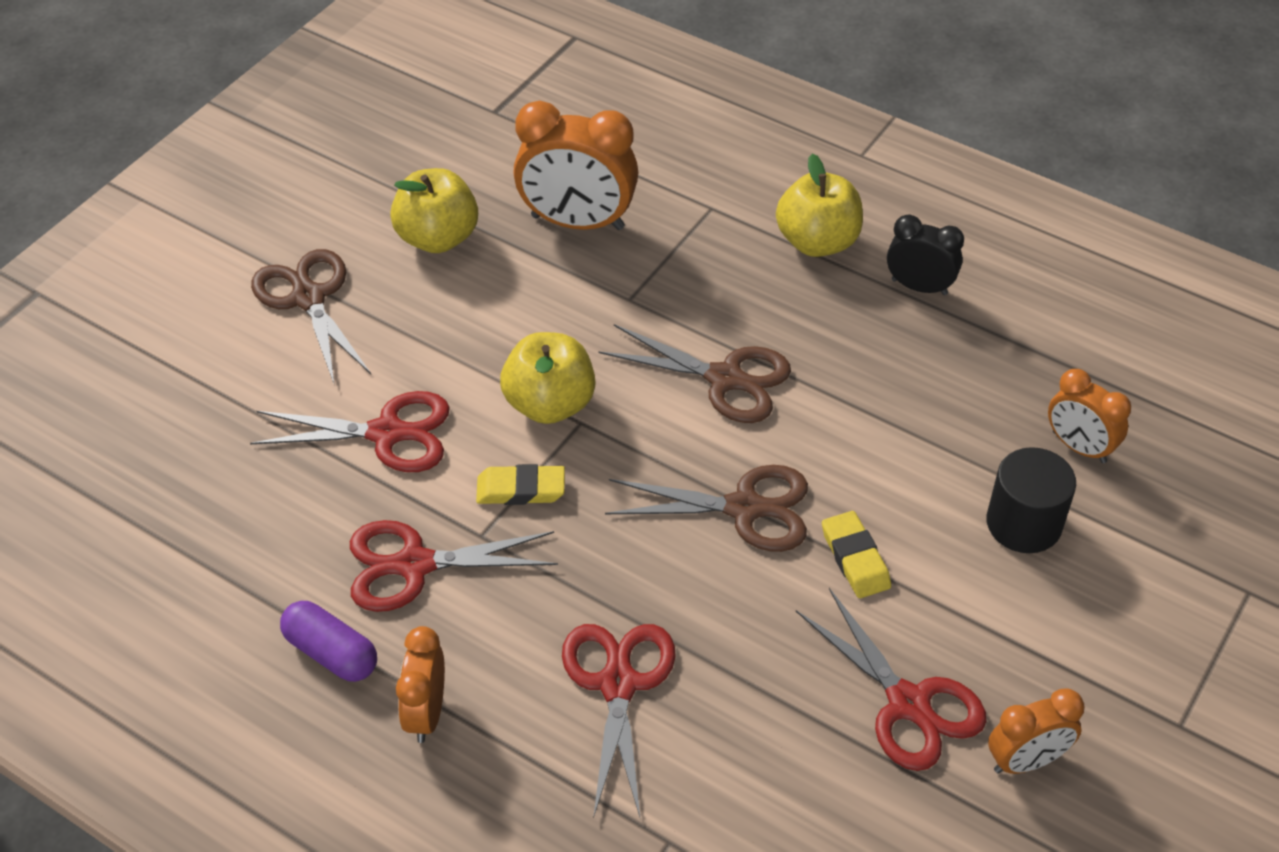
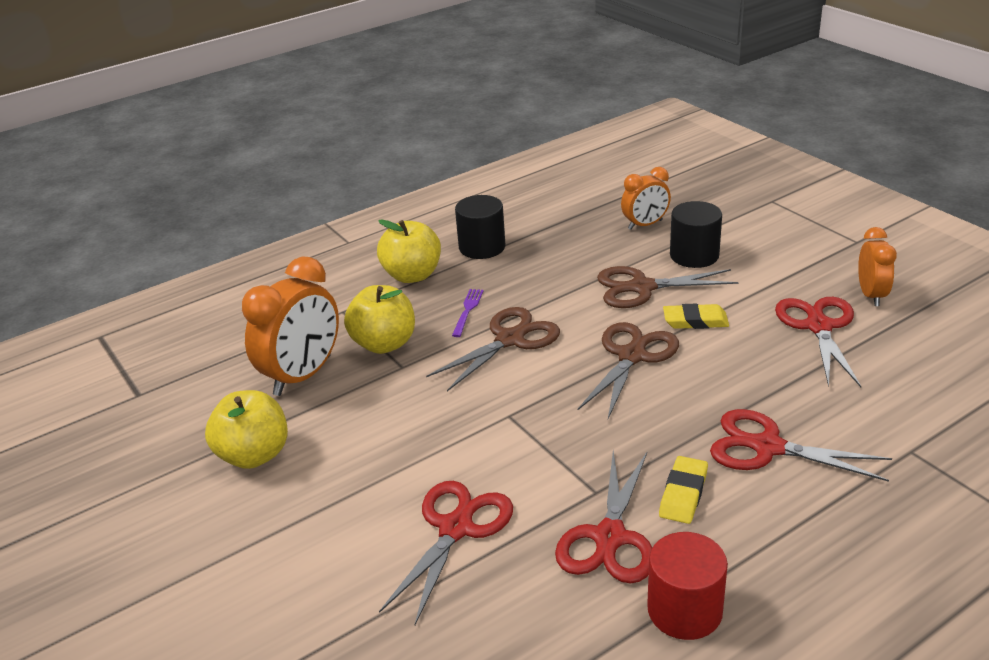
camera: 65 degrees left, 15 degrees down
(308, 298) = (258, 552): brown scissors -> brown scissors (641, 287)
(331, 653) = (684, 610): purple capsule -> red cylinder
(426, 713) = (766, 559): orange clock -> none
(521, 489) = (560, 460): yellow eraser -> yellow eraser (683, 494)
(550, 404) = (481, 427): yellow apple -> yellow apple (384, 344)
(767, 320) = (467, 310): none -> purple fork
(909, 704) = (818, 326): red scissors -> red scissors turned 75 degrees counterclockwise
(919, 287) = (482, 247): black clock -> black cylinder

